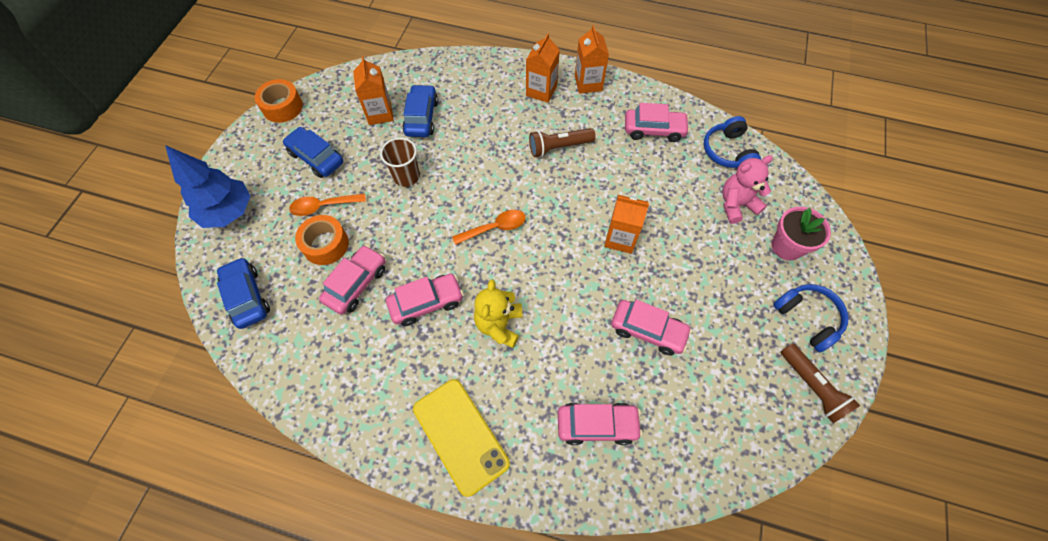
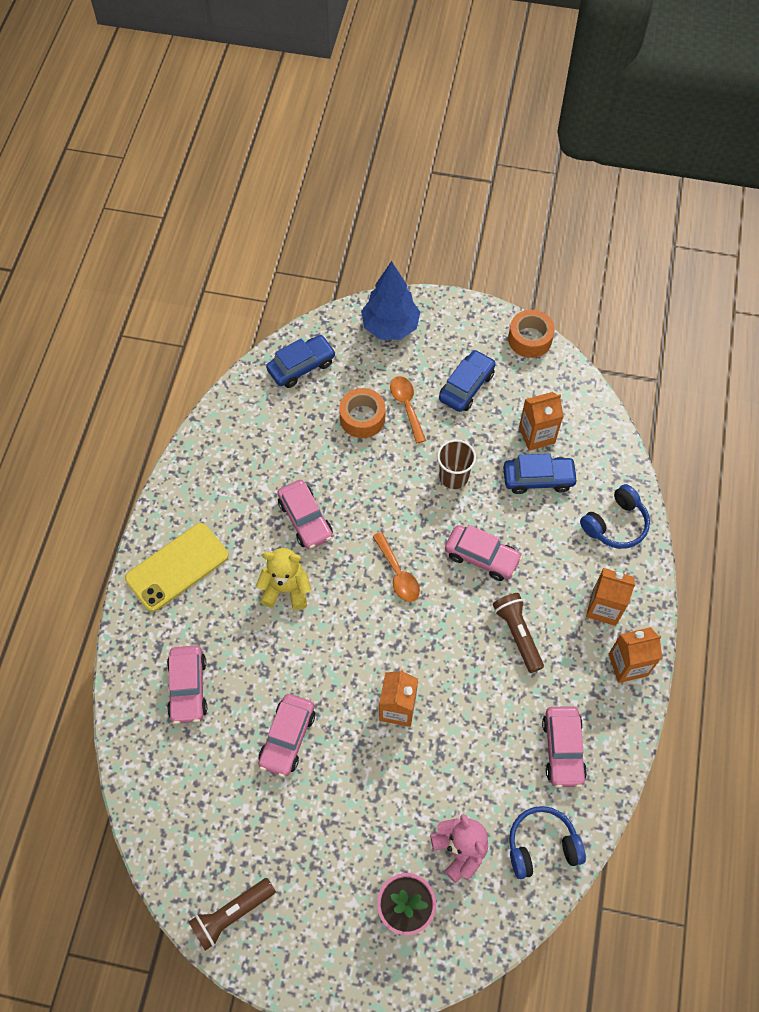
camera: 85 degrees right, 0 degrees up
(356, 284) = (321, 454): pink car -> pink car (482, 557)
(807, 318) = (312, 921): blue headphones -> blue headphones (615, 524)

